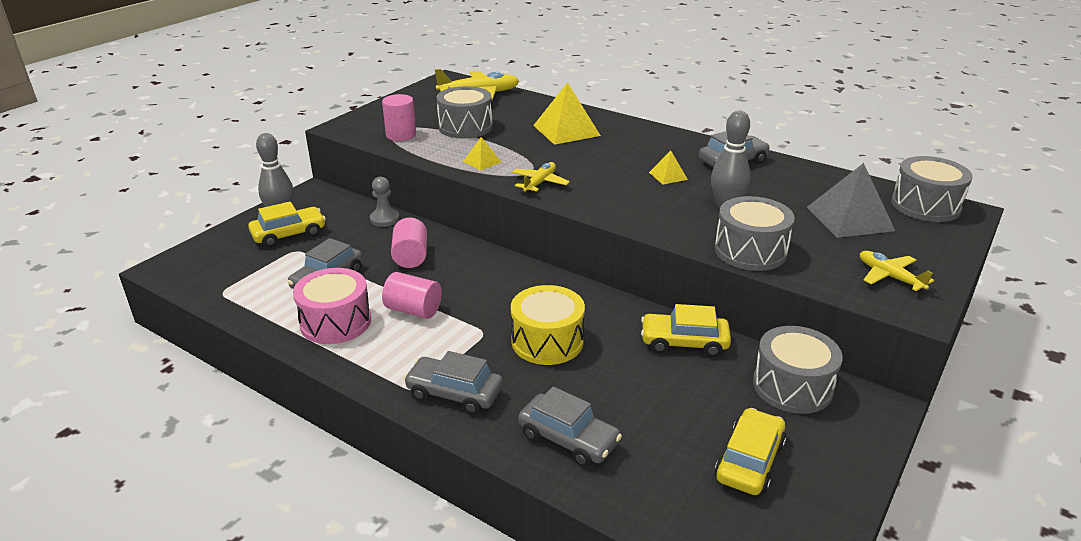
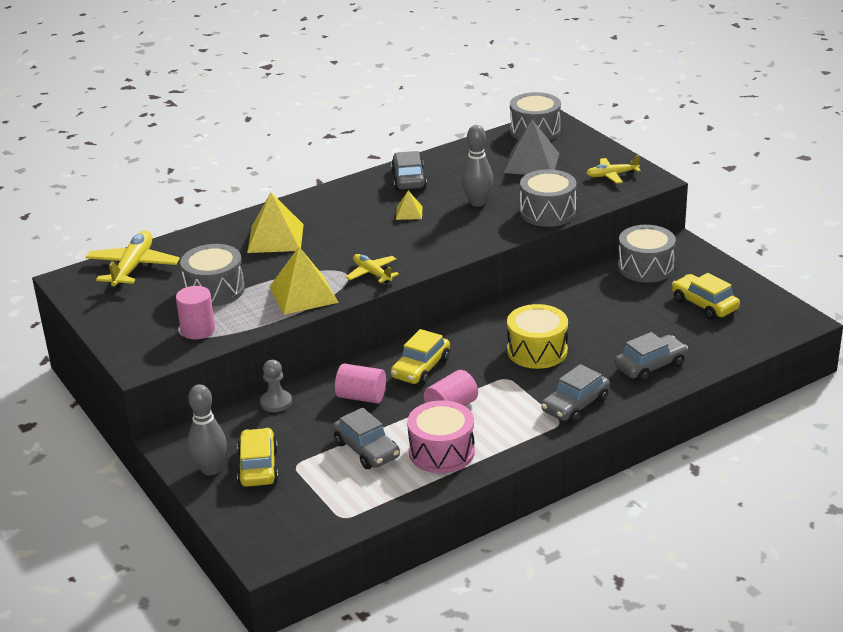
camera: 65 degrees left, 0 degrees up
(482, 161) = (303, 294): yellow pyramid -> yellow pyramid, size x1.99
(684, 342) = (575, 293): yellow car -> yellow car (421, 368)

